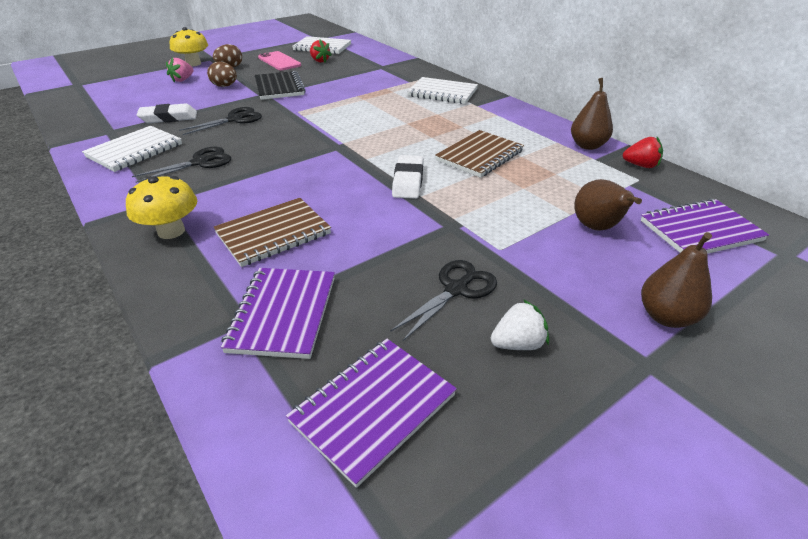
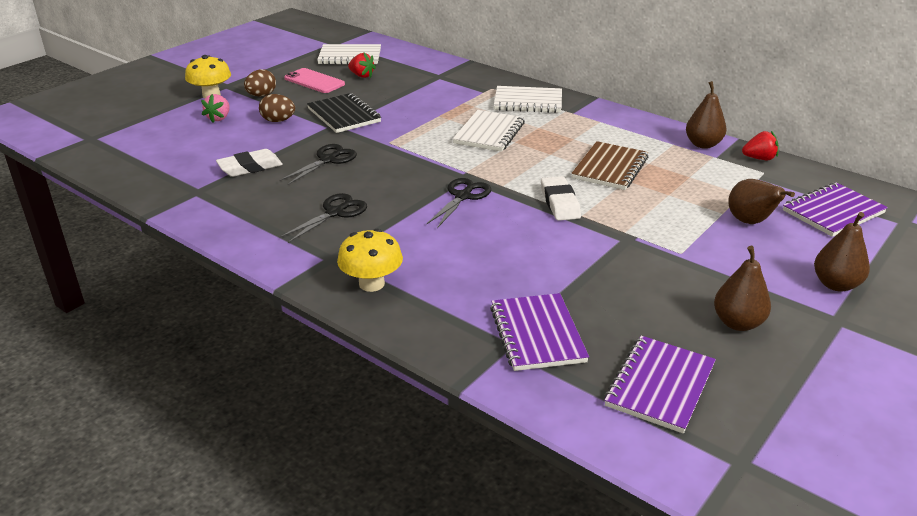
camera: 15 degrees left, 5 degrees down
(135, 151) = (250, 210): white notebook -> white notebook (489, 133)
(273, 234) = (472, 271): brown notebook -> none
(456, 289) = (666, 291): black scissors -> black scissors (463, 196)
(518, 344) = (737, 323): white strawberry -> brown pear

